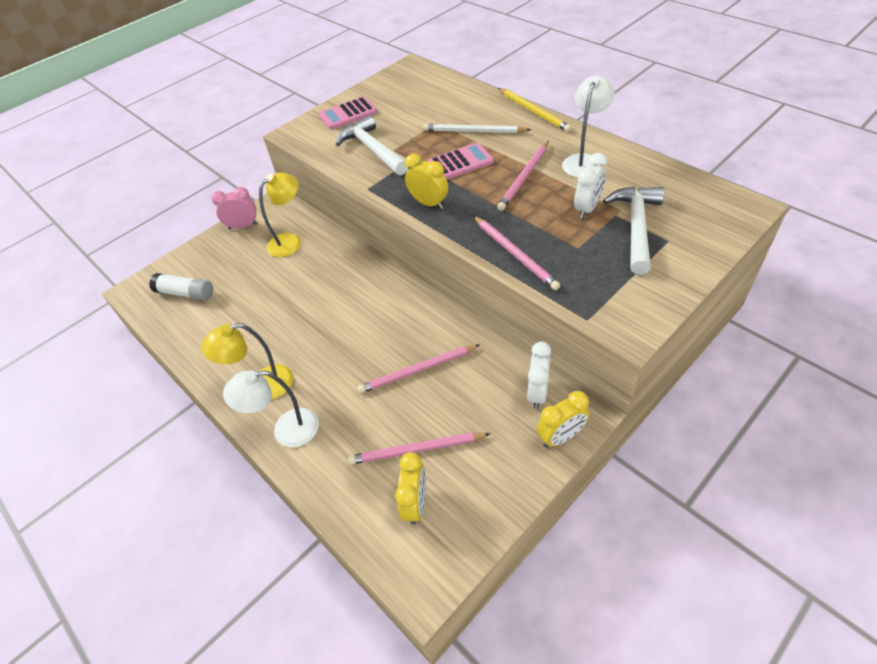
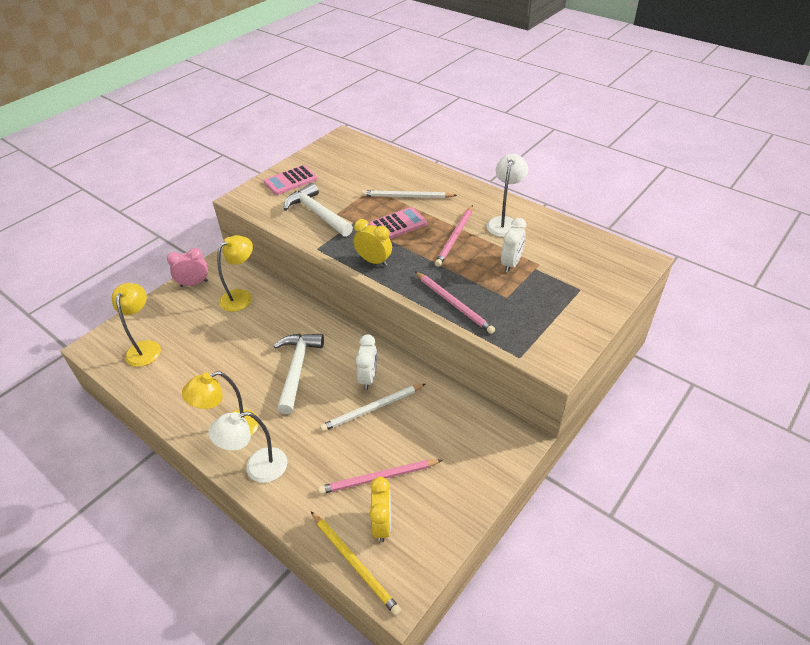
camera: 10 degrees left, 5 degrees down
(186, 293) = (145, 347): white glue stick -> yellow lamp
(417, 370) = (372, 409): pink pencil -> white pencil
(533, 111) = (457, 179): yellow pencil -> yellow pencil (354, 563)
(537, 393) = (479, 423): white clock -> white clock (368, 378)
(560, 437) = (502, 459): yellow clock -> none
(636, 227) = (553, 278): white hammer -> white hammer (297, 369)

